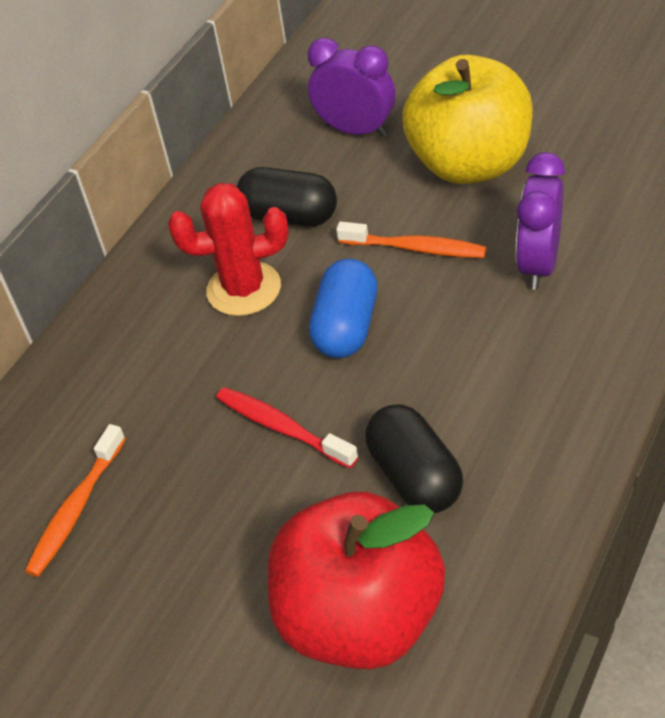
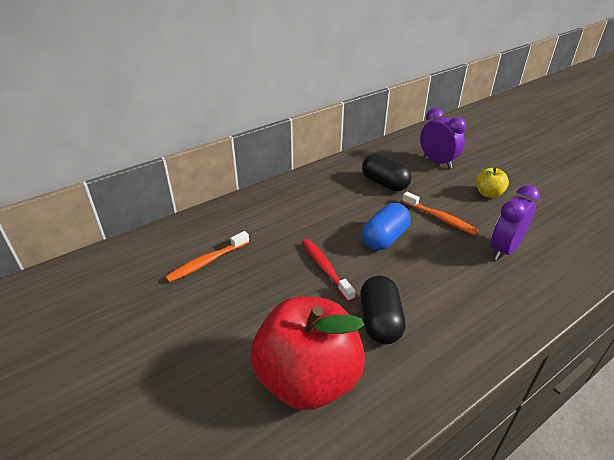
camera: 20 degrees right, 10 degrees down
(244, 289) = (344, 204): red cactus -> none
(470, 164) = (488, 194): yellow apple -> yellow apple, size x0.44

